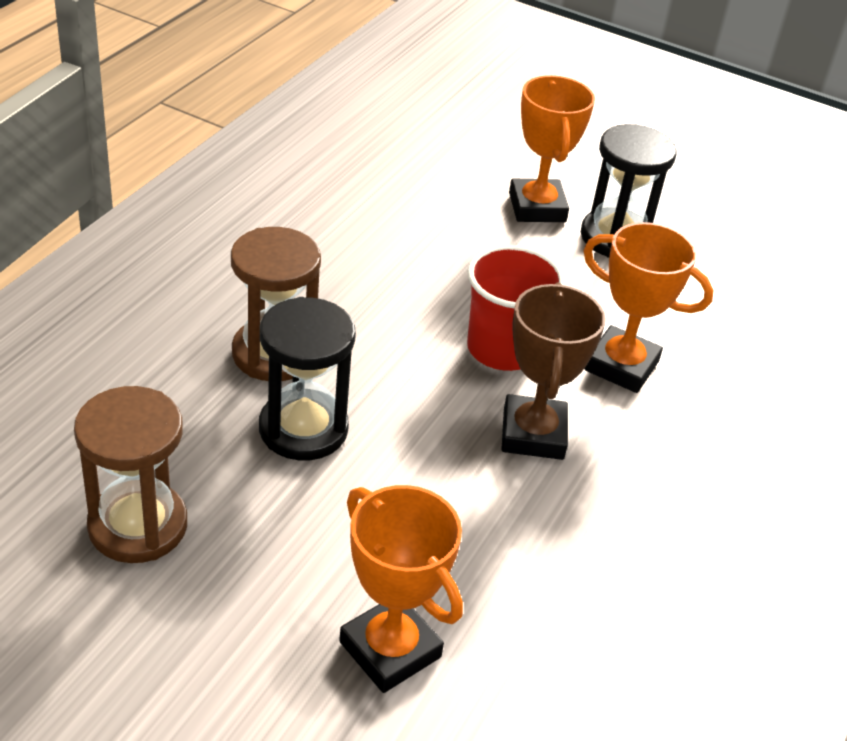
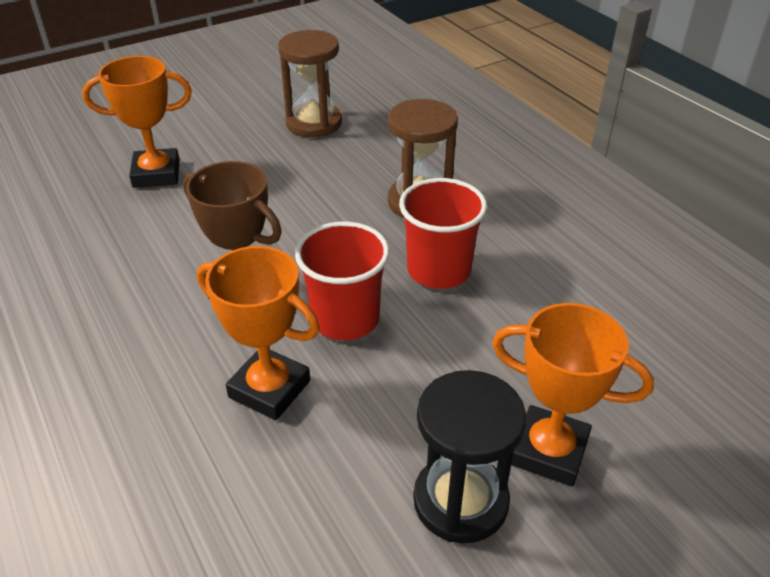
camera: 125 degrees right, 0 degrees up
(303, 429) = (338, 193): black hourglass -> none
(384, 308) = (438, 270): none -> red cup
(621, 366) = (269, 389): orange trophy -> orange trophy turned 60 degrees clockwise

